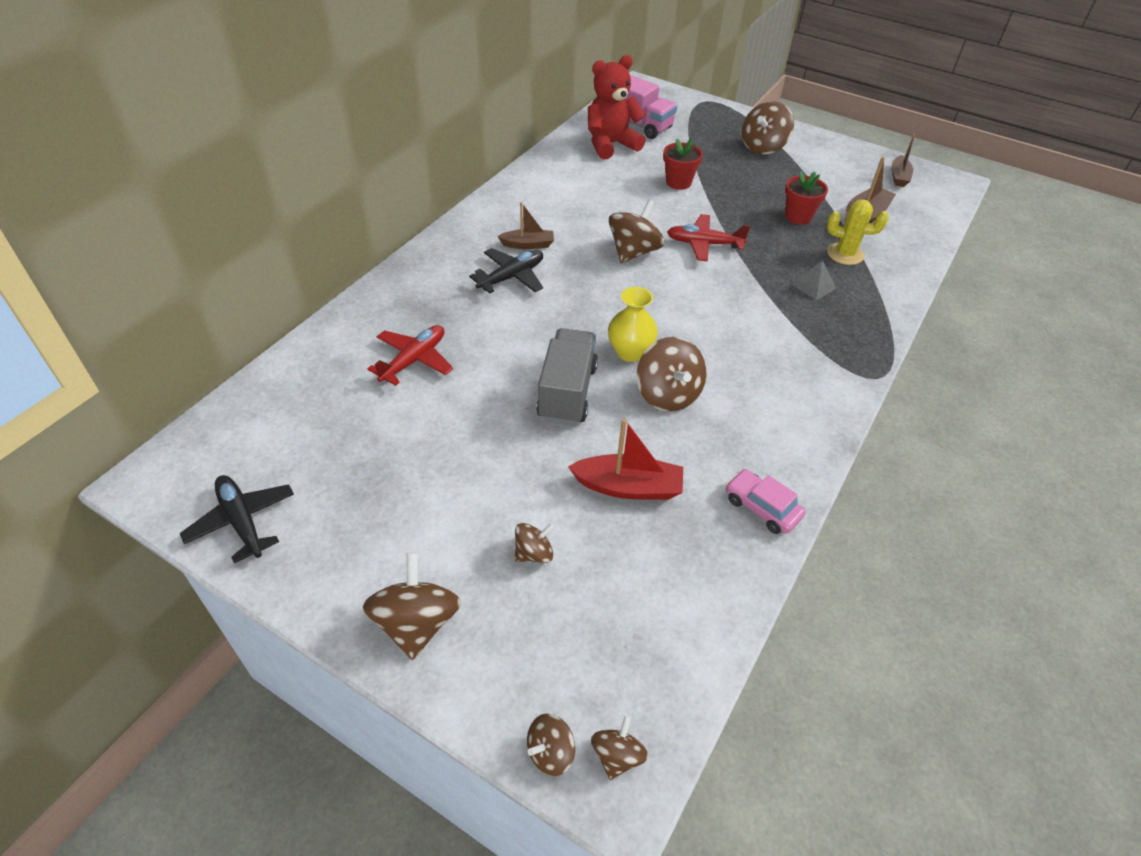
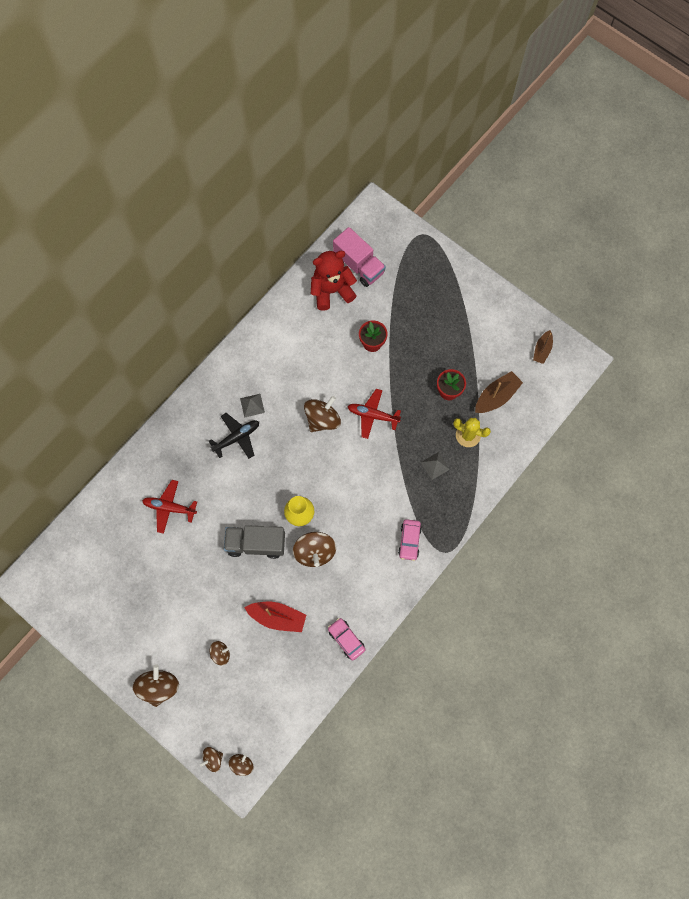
camera: 10 degrees right, 25 degrees up
(242, 521) = (75, 615): black plane -> none
(414, 360) = (169, 507): red plane -> red plane turned 120 degrees counterclockwise
(528, 245) = (252, 405): brown boat -> grey pyramid
(567, 392) = (256, 544): grey truck -> grey truck turned 105 degrees counterclockwise
(763, 147) = (449, 303): brown spinning top -> none
(814, 369) = (409, 541): none -> pink car

